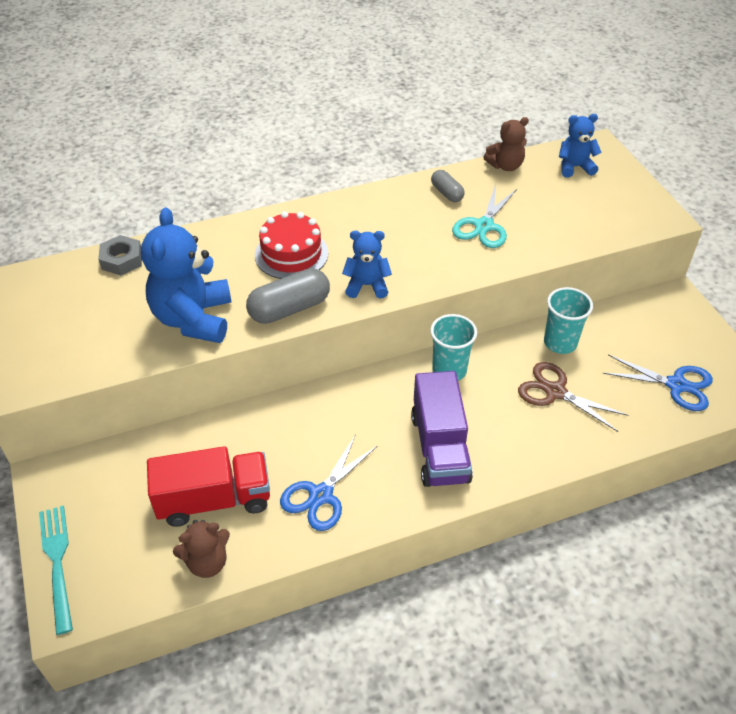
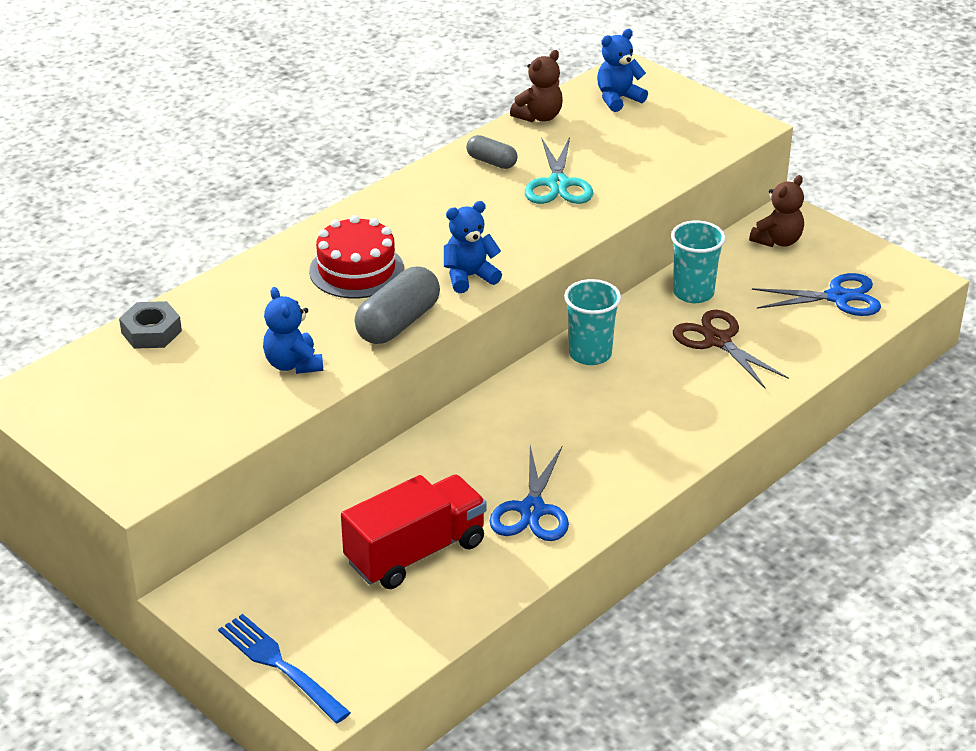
camera: 25 degrees left, 10 degrees down
(57, 563) = (280, 666): turquoise fork -> blue fork
(193, 319) = (293, 364): blue teddy bear -> blue teddy bear, size x0.56
(207, 562) = (452, 608): brown teddy bear -> brown teddy bear (777, 241)
(439, 447) = (629, 428): purple truck -> none
(555, 391) = (717, 340): brown scissors -> brown scissors turned 45 degrees clockwise

